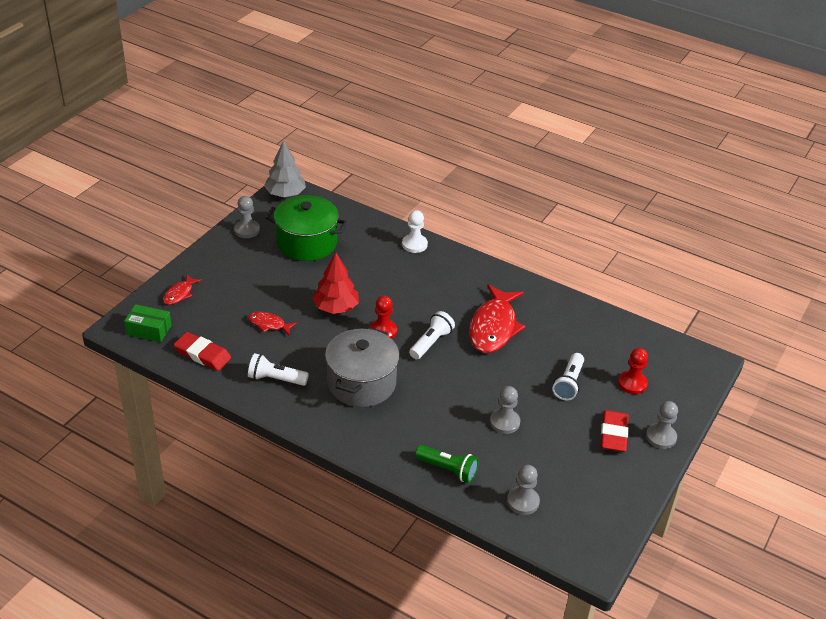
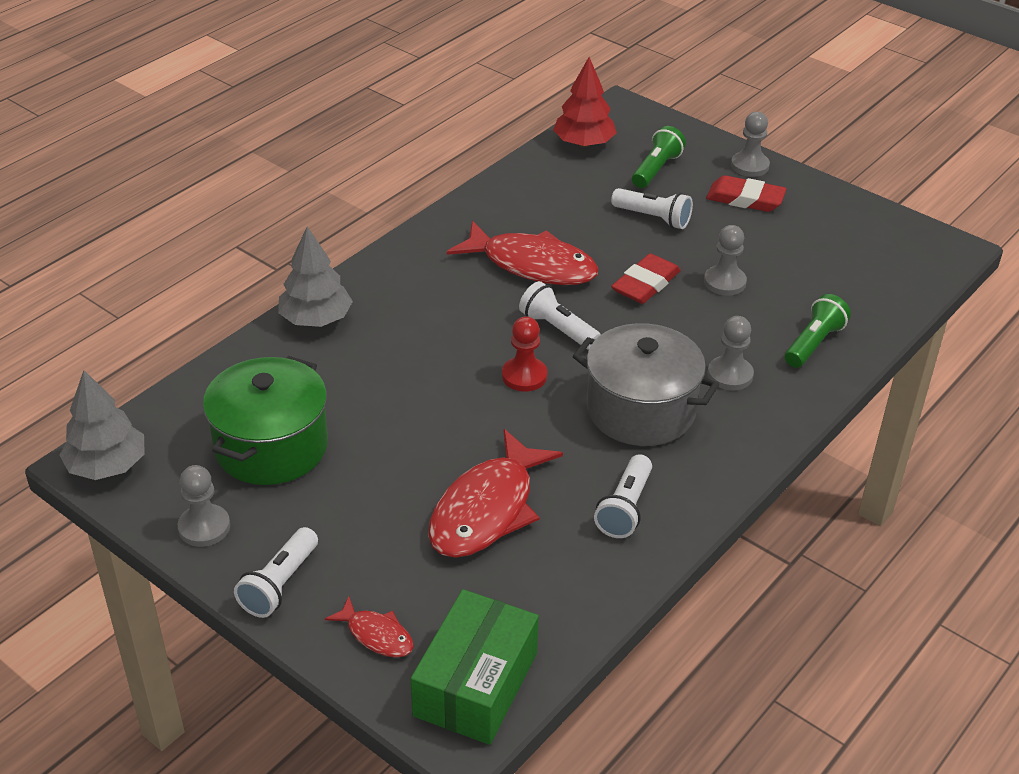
camera: 80 degrees left, 0 degrees up
(149, 330) = (476, 684): green box -> green box, size x1.62
(202, 354) = (555, 603): red eraser -> red eraser (645, 284)
(211, 259) = (280, 584): none -> white flashlight
(269, 324) = (487, 510): red fish -> red fish, size x2.06
(336, 307) = (458, 423): red tree -> red tree (584, 143)
(414, 244) = (316, 319): white pawn -> grey tree
(523, 501) = (864, 287): grey pawn -> grey pawn (730, 375)
(632, 383) = (656, 169): red pawn -> green flashlight

